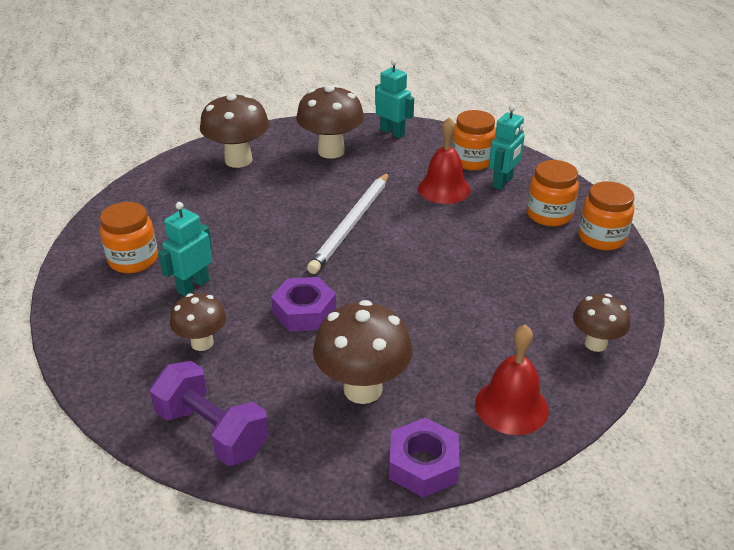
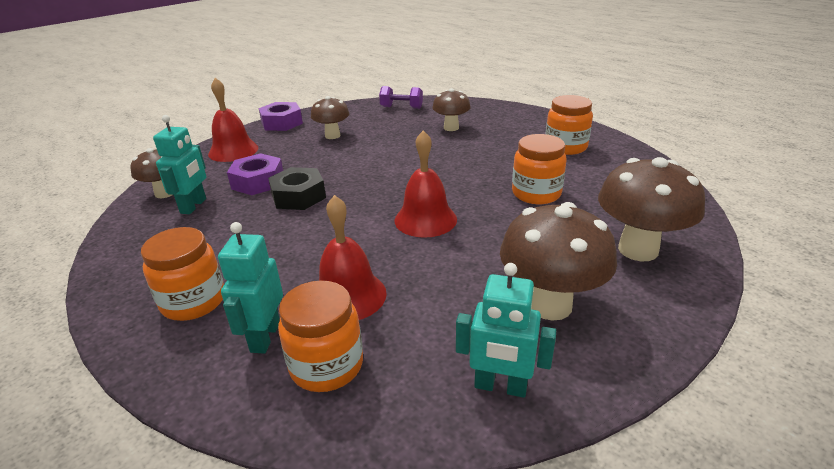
camera: 155 degrees right, 5 degrees down
(193, 286) = (499, 146): turquoise robot -> turquoise robot (194, 206)
(212, 432) = (401, 107): purple dumbbell -> purple dumbbell, size x0.62
(304, 311) = (403, 155): purple nut -> purple nut (258, 182)
(351, 224) = (425, 219): white pencil -> red bell
(362, 389) = (332, 136): brown mushroom -> brown mushroom, size x0.61
(448, 287) = (298, 196): none -> black nut
(601, 238) = (126, 290): orange jar -> orange jar (536, 194)

